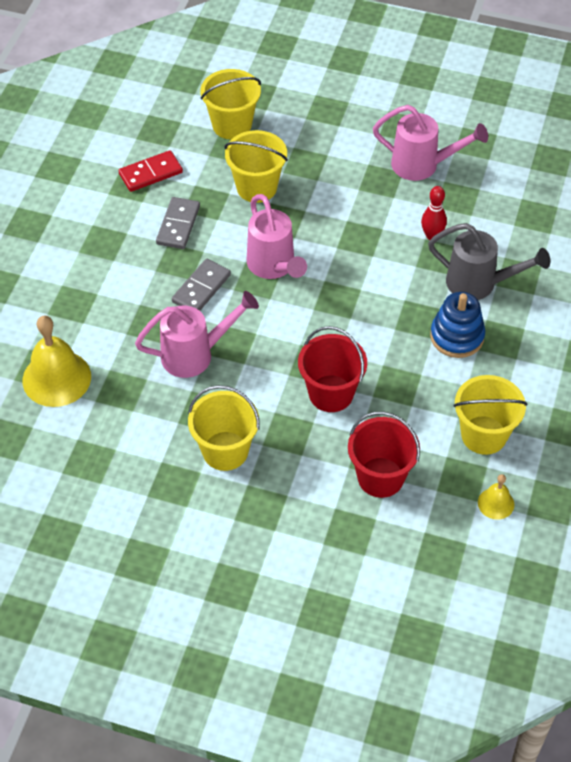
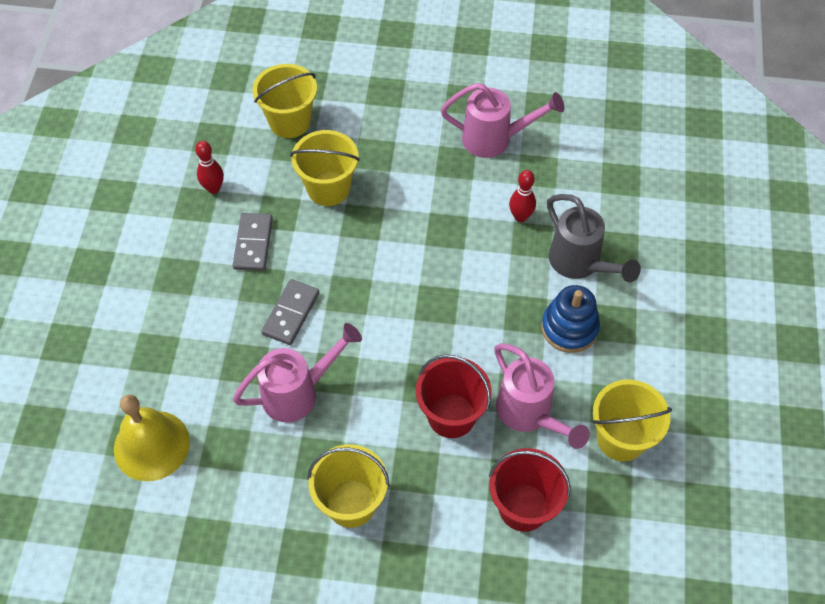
camera: 10 degrees left, 5 degrees up
(150, 173) = (213, 188): red domino -> red bowling pin
(274, 267) = (363, 277): pink watering can -> pink watering can (530, 415)
(479, 284) = (580, 264): grey watering can -> grey watering can turned 45 degrees clockwise
(496, 503) = (650, 517): yellow bell -> none

